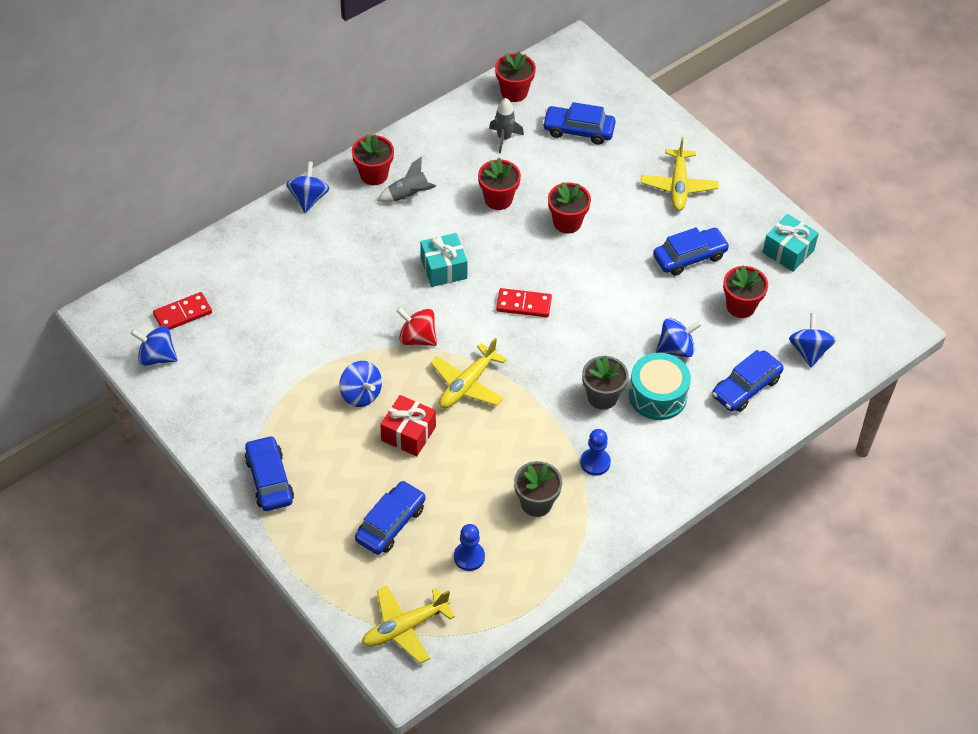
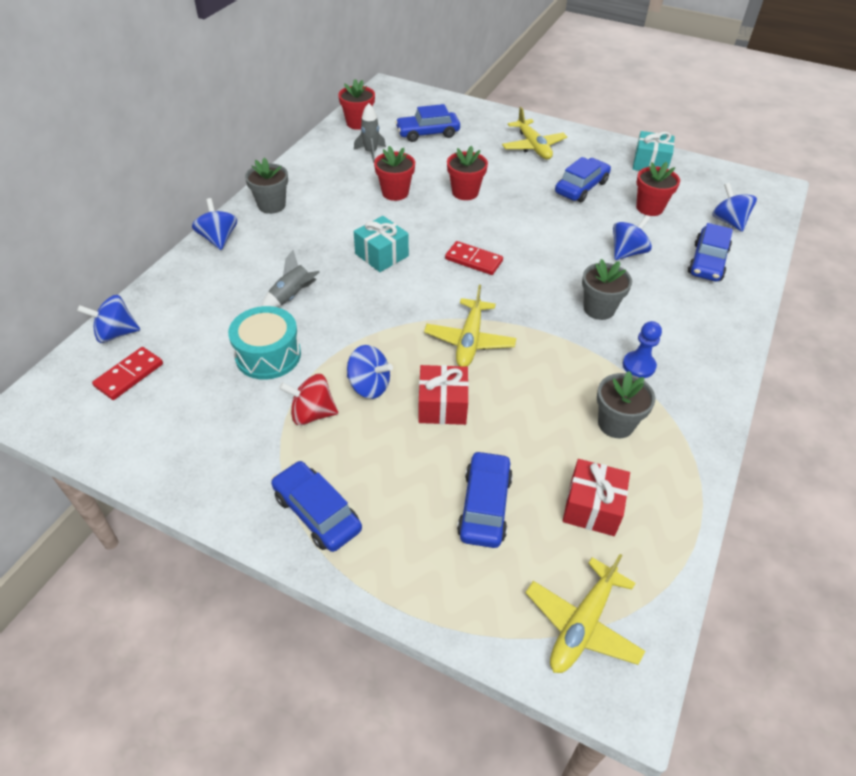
camera: 25 degrees left, 5 degrees down
(157, 357) = (116, 428): blue spinning top -> blue spinning top (116, 333)
(374, 175) = (271, 205): red flower pot -> grey flower pot
(408, 195) = (313, 211): grey rocket -> grey rocket (292, 296)
(417, 338) = (394, 317): red spinning top -> red spinning top (312, 414)
(469, 557) = (592, 507): blue pawn -> red gift
(523, 305) = (473, 260): red domino -> red domino turned 45 degrees clockwise
(657, 395) = (644, 292): turquoise drum -> turquoise drum (268, 355)

